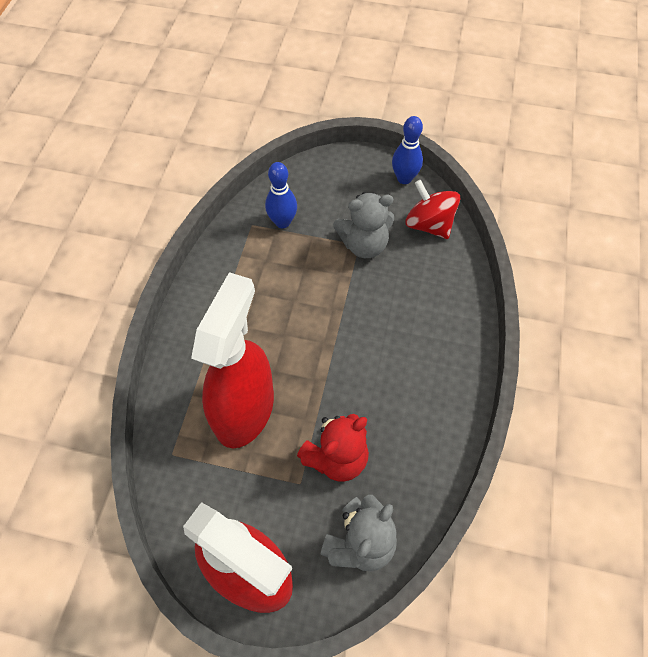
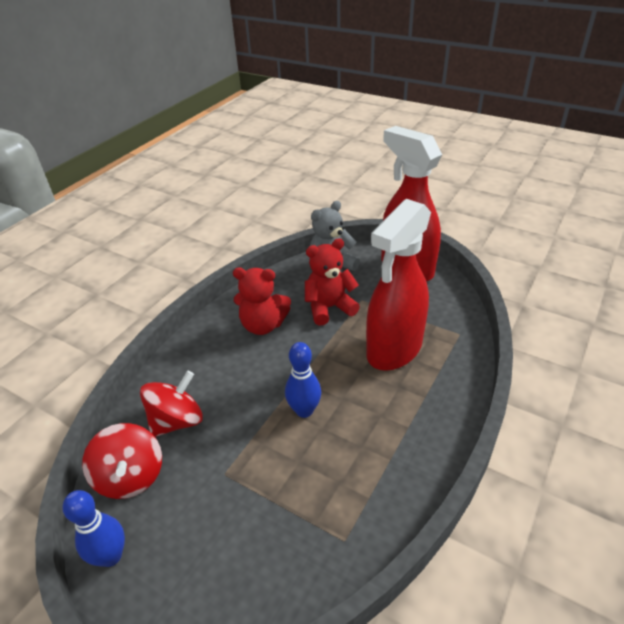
camera: 160 degrees left, 20 degrees down
(282, 222) = (302, 532): blue bowling pin -> blue bowling pin (304, 410)
(364, 244) = (218, 471): grey teddy bear -> none
(404, 406) = (263, 325): none -> red teddy bear
(424, 275) = (177, 421): none -> red spinning top

